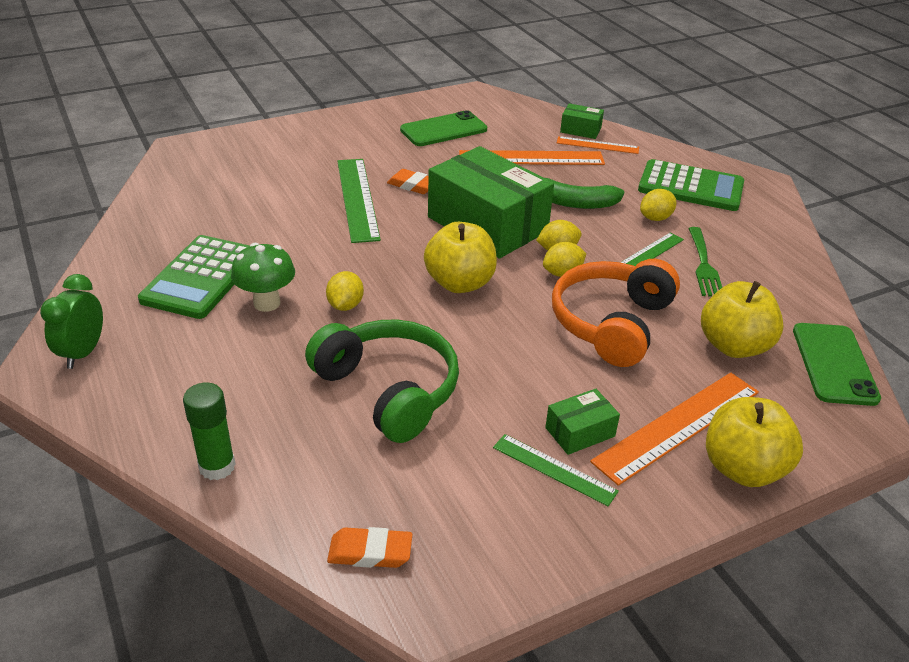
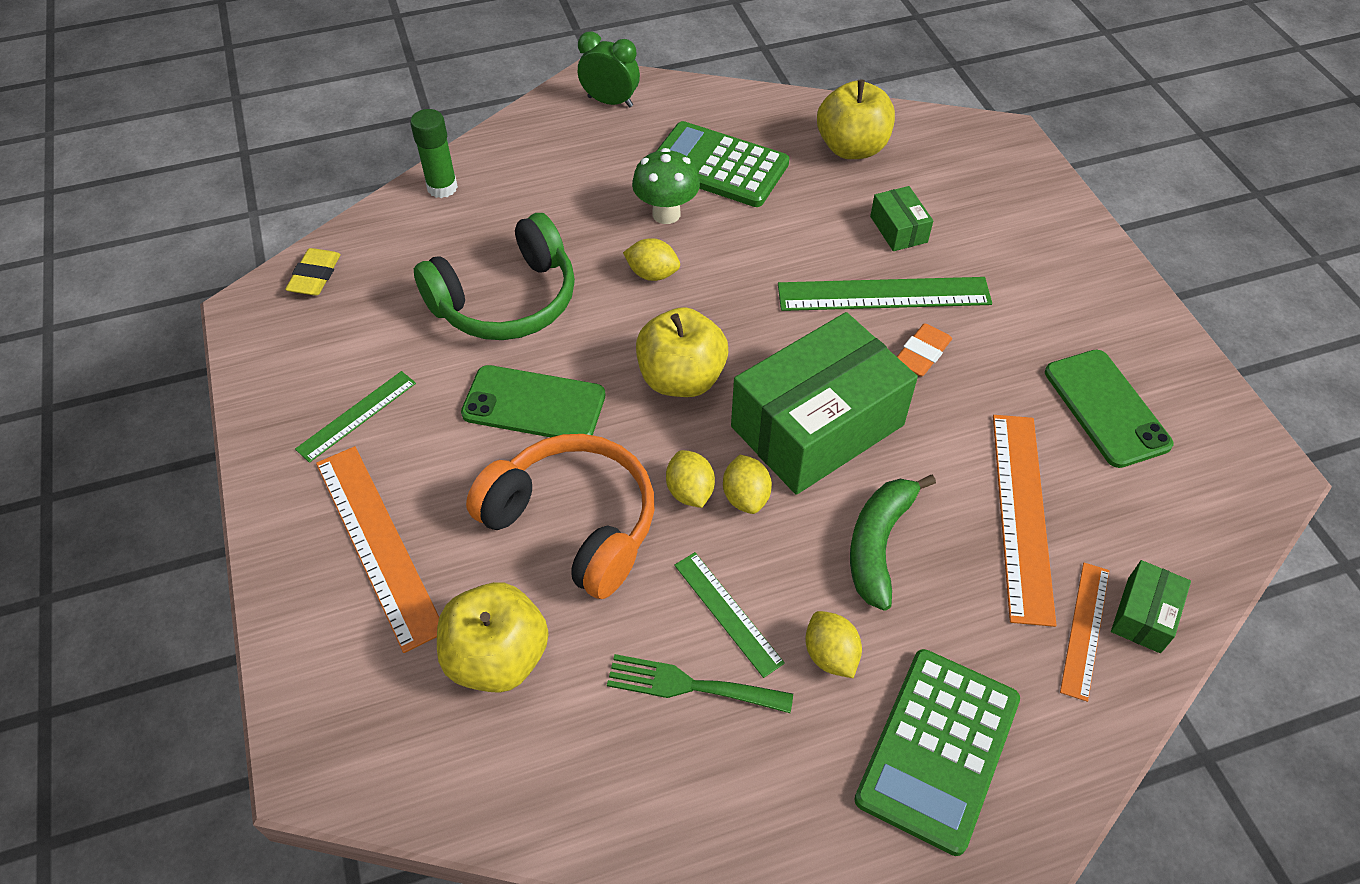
camera: 100 degrees right, 15 degrees up
(370, 552) = (315, 276): orange eraser -> yellow eraser
(580, 432) = (399, 448): green box -> green box (898, 229)
(743, 468) = (295, 588): yellow apple -> yellow apple (851, 148)
(834, 364) = (430, 781): green phone -> green phone (534, 404)

